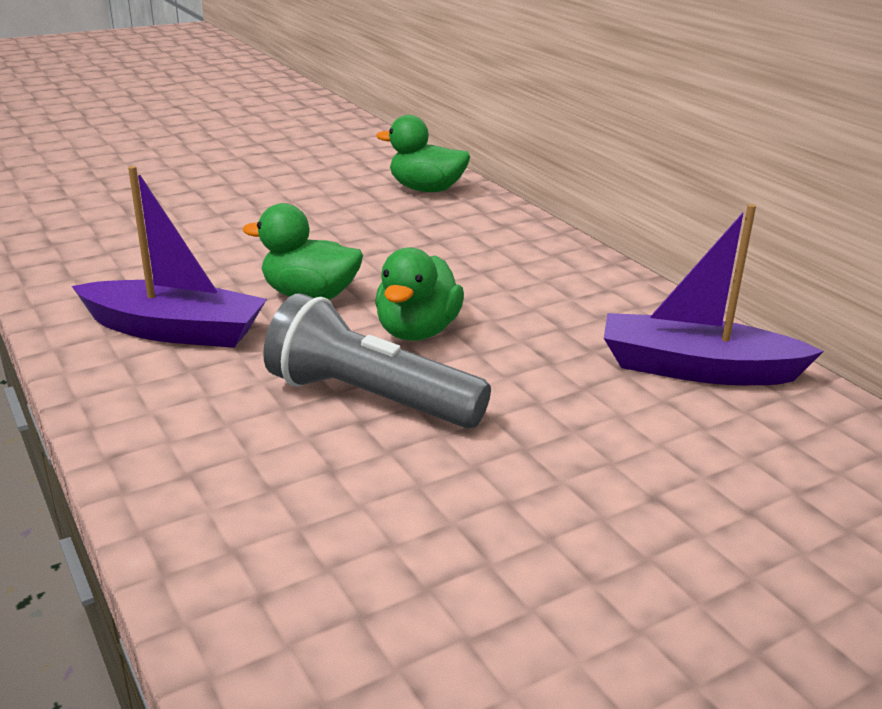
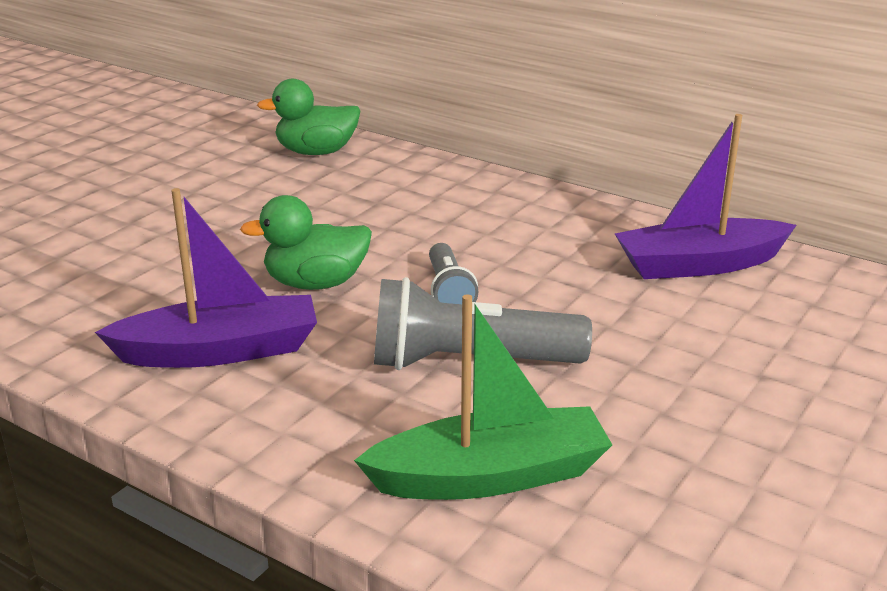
camera: 25 degrees left, 0 degrees up
(279, 507) = (490, 476): none -> green boat
(417, 331) = (449, 292): green duck -> grey flashlight

